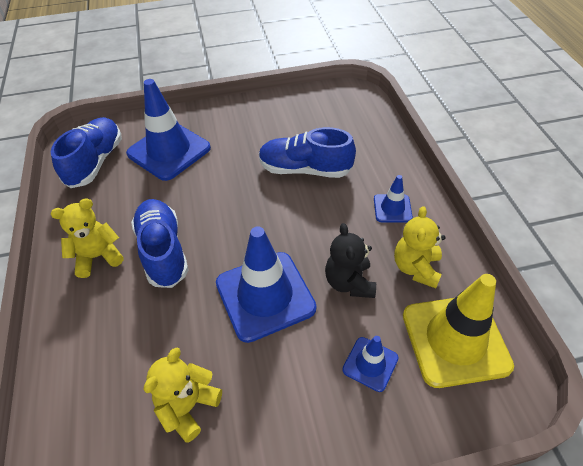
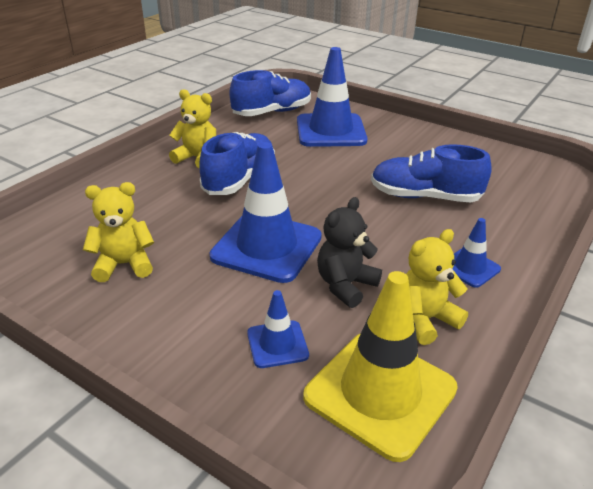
camera: 45 degrees right, 15 degrees down
(305, 169) = (425, 197): blue shoe -> blue shoe turned 45 degrees counterclockwise

